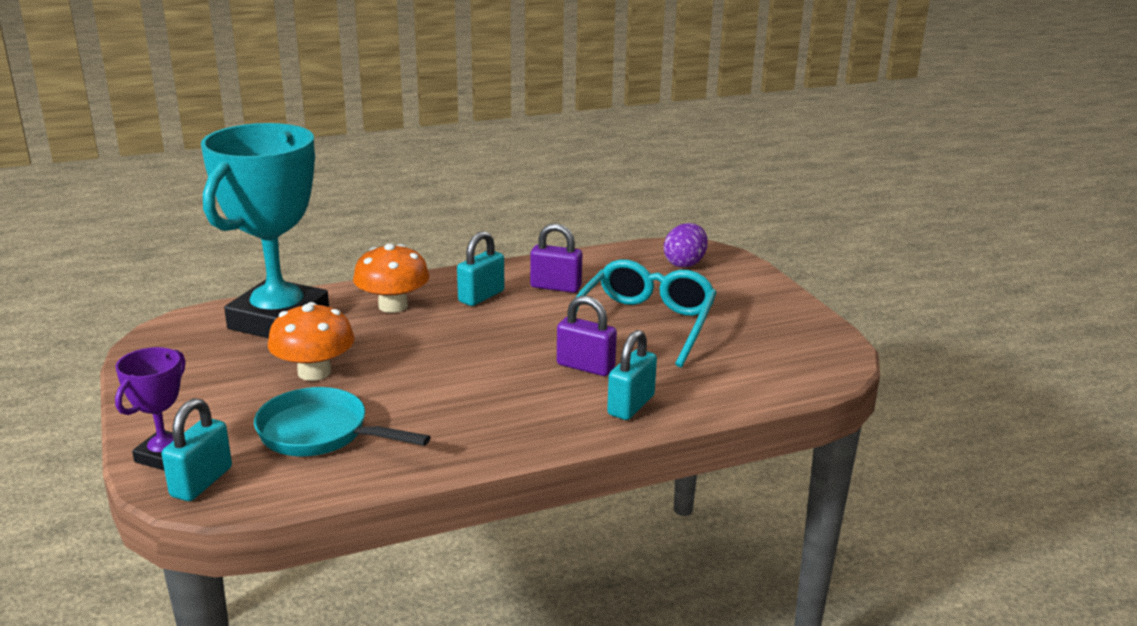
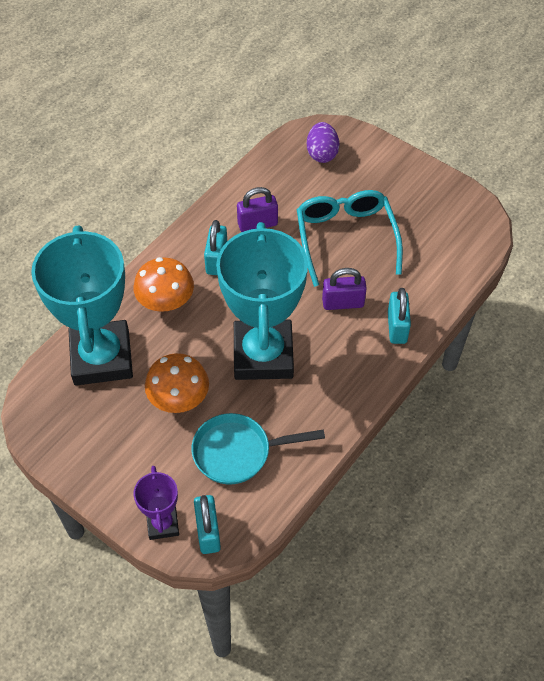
camera: 30 degrees left, 30 degrees up
(445, 373) = (263, 355): none -> turquoise trophy

